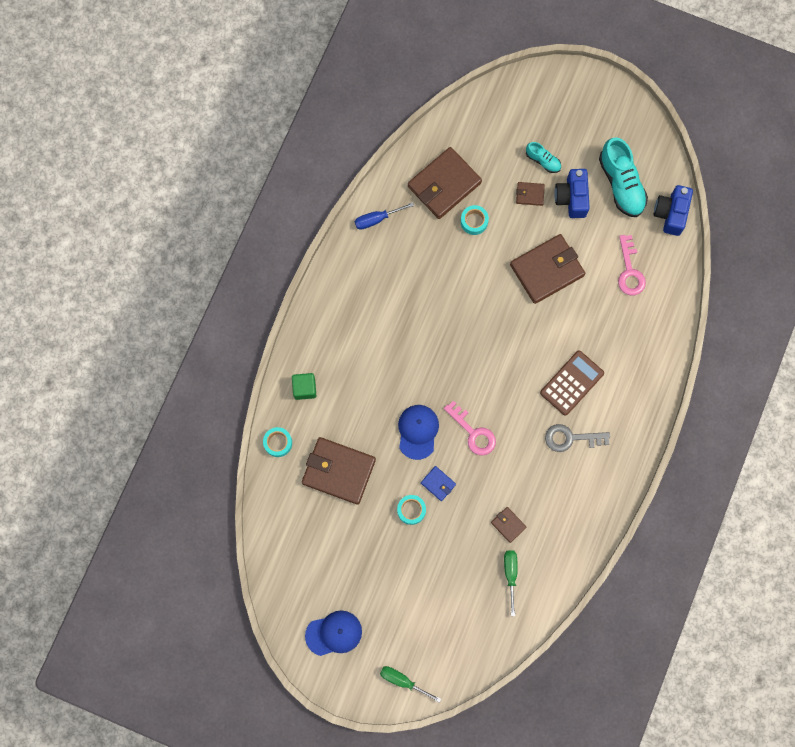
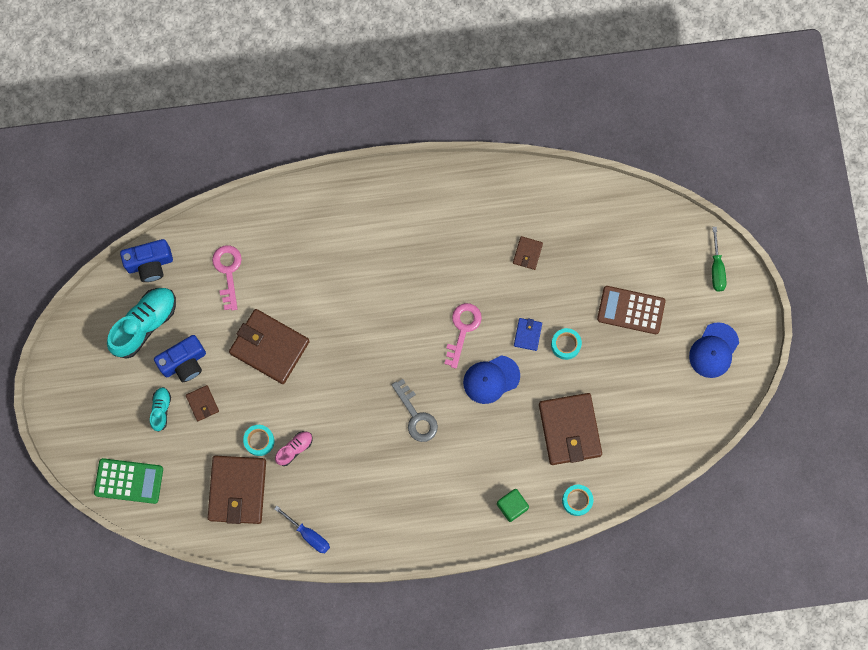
camera: 120 degrees left, 0 degrees up
(334, 633) = (713, 350): blue cap -> blue cap turned 105 degrees counterclockwise
(444, 184) = (237, 490): brown wallet -> brown wallet turned 75 degrees clockwise
(451, 245) = (294, 449): none -> pink shoe
(499, 108) = (129, 481): none -> green calculator
(510, 575) = (570, 227): green screwdriver -> none
(571, 438) = (417, 241): grey key -> grey key (416, 416)
(572, 383) = (365, 267): brown calculator -> brown calculator (631, 310)
(630, 271) = (228, 272): pink key -> pink key turned 60 degrees counterclockwise

